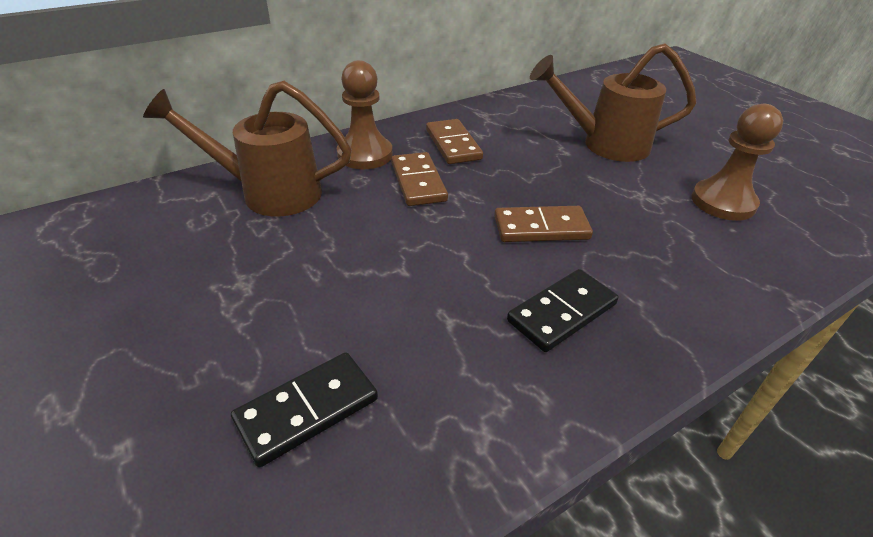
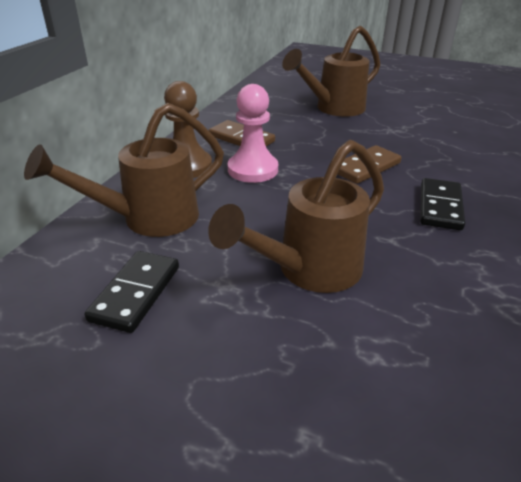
camera: 35 degrees left, 5 degrees down
(307, 410) = (388, 333): black domino -> black domino (135, 293)
(324, 308) = (308, 271): none -> brown watering can
(418, 182) = (253, 170): brown domino -> pink pawn
(723, 202) = (433, 119): brown pawn -> none

